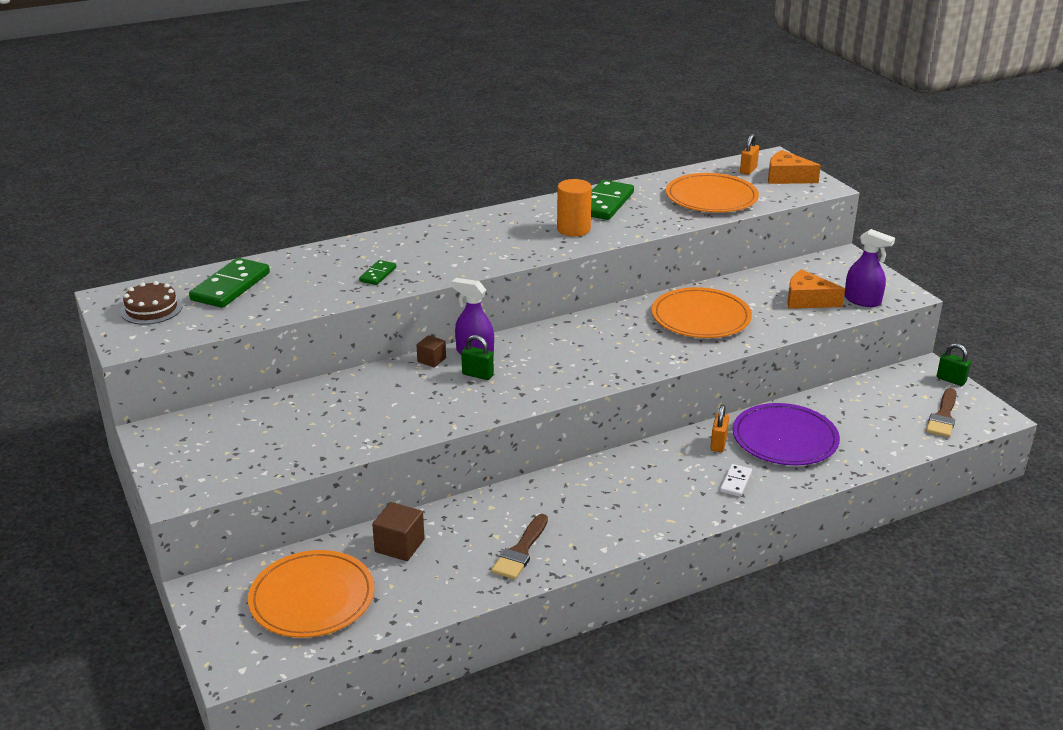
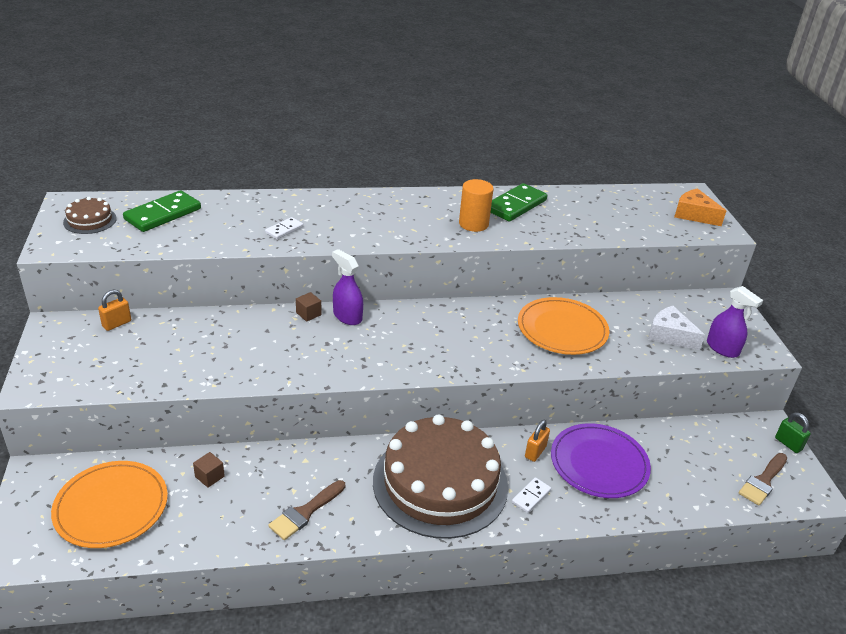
camera: 15 degrees right, 5 degrees up
(378, 274) = (284, 230): green domino -> white domino
(399, 545) = (209, 476): brown cube -> brown cube, size x0.63
(477, 375) = (337, 338): green padlock -> none
(641, 493) = (440, 483): none -> brown cake
(711, 197) = (613, 219): orange plate -> none
(748, 170) = (662, 200): orange padlock -> orange padlock (117, 324)
(807, 300) = (669, 335): orange cheese -> white cheese

